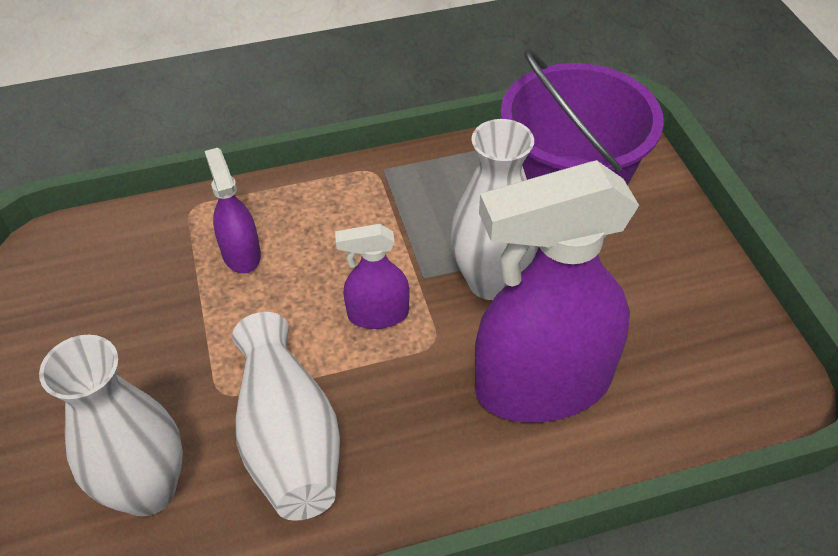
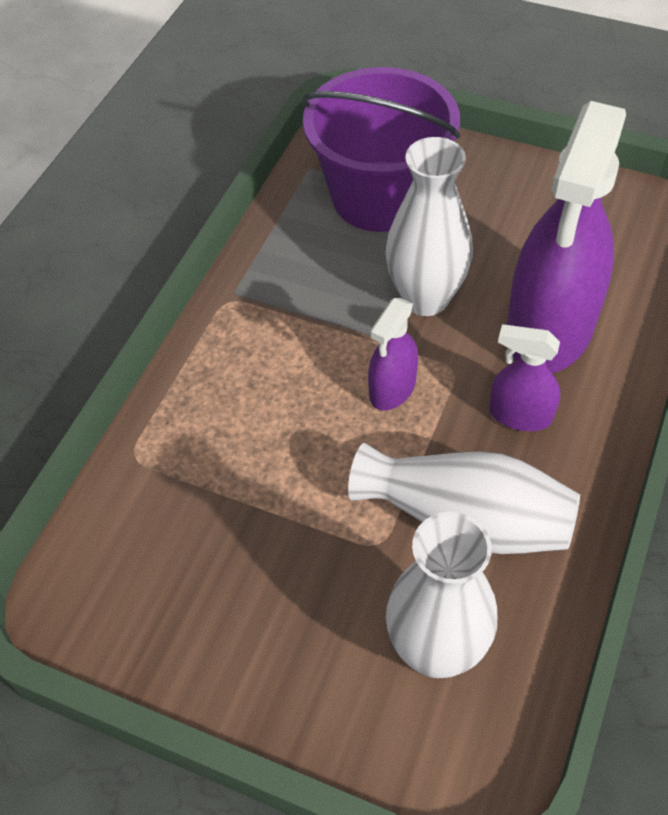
camera: 50 degrees left, 5 degrees up
(241, 254) = (232, 447): purple spray bottle -> purple spray bottle (520, 415)

